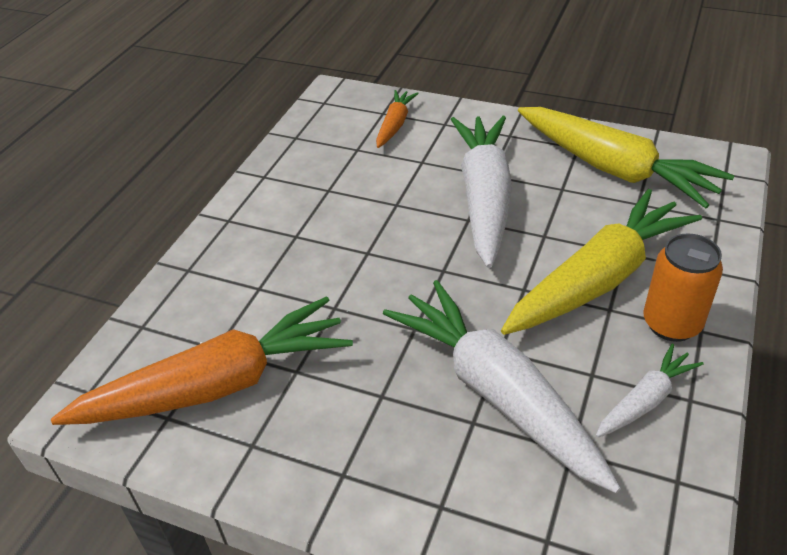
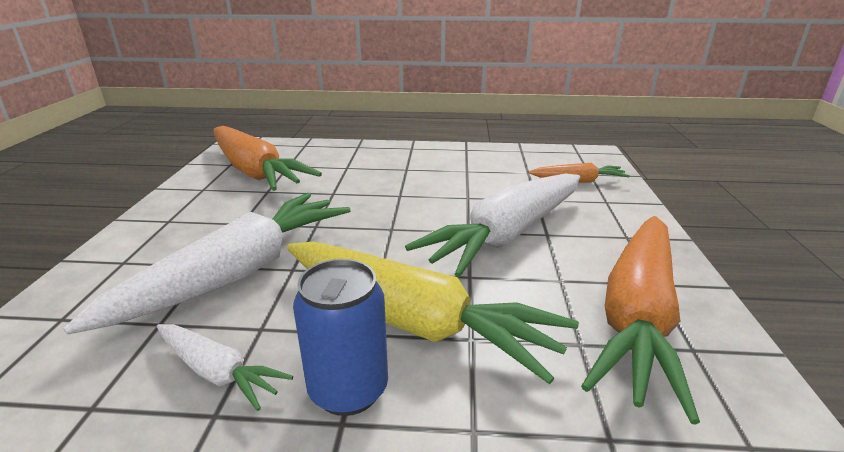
camera: 70 degrees right, 15 degrees down
(484, 197) = (507, 235): white carrot -> white carrot turned 150 degrees clockwise
(614, 169) = (637, 316): yellow carrot -> orange carrot
(671, 324) = (348, 390): orange can -> blue can

